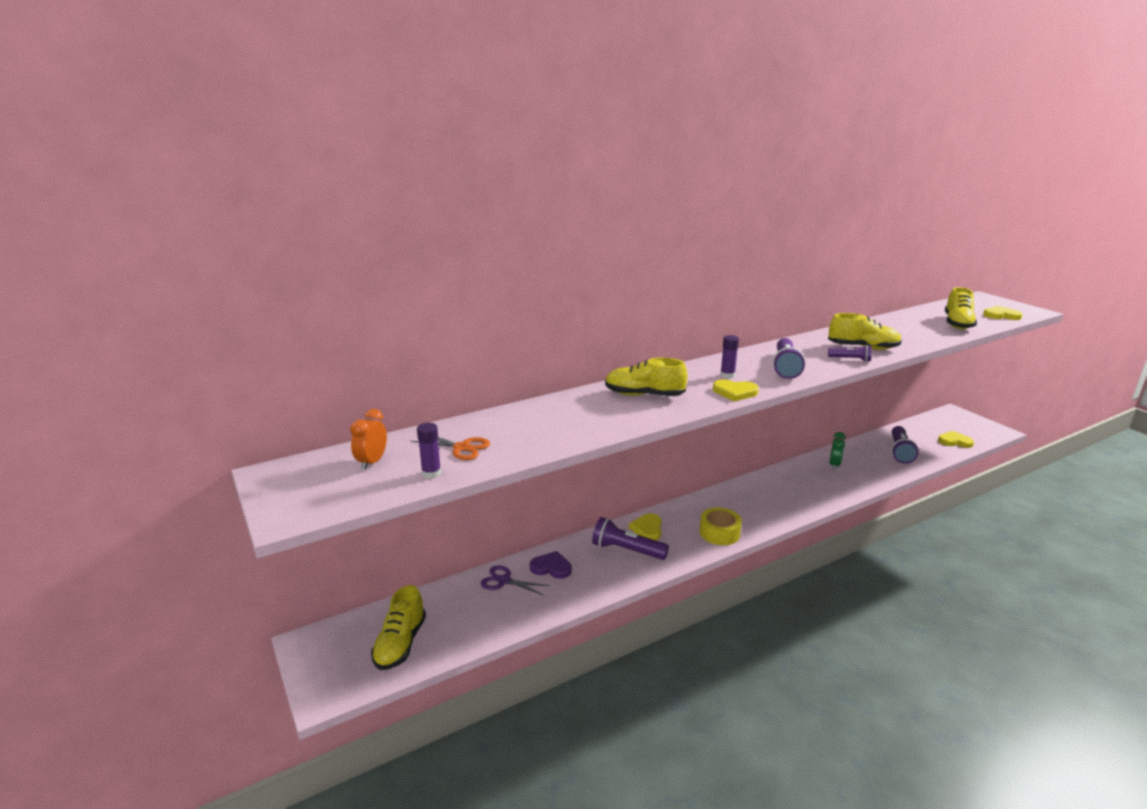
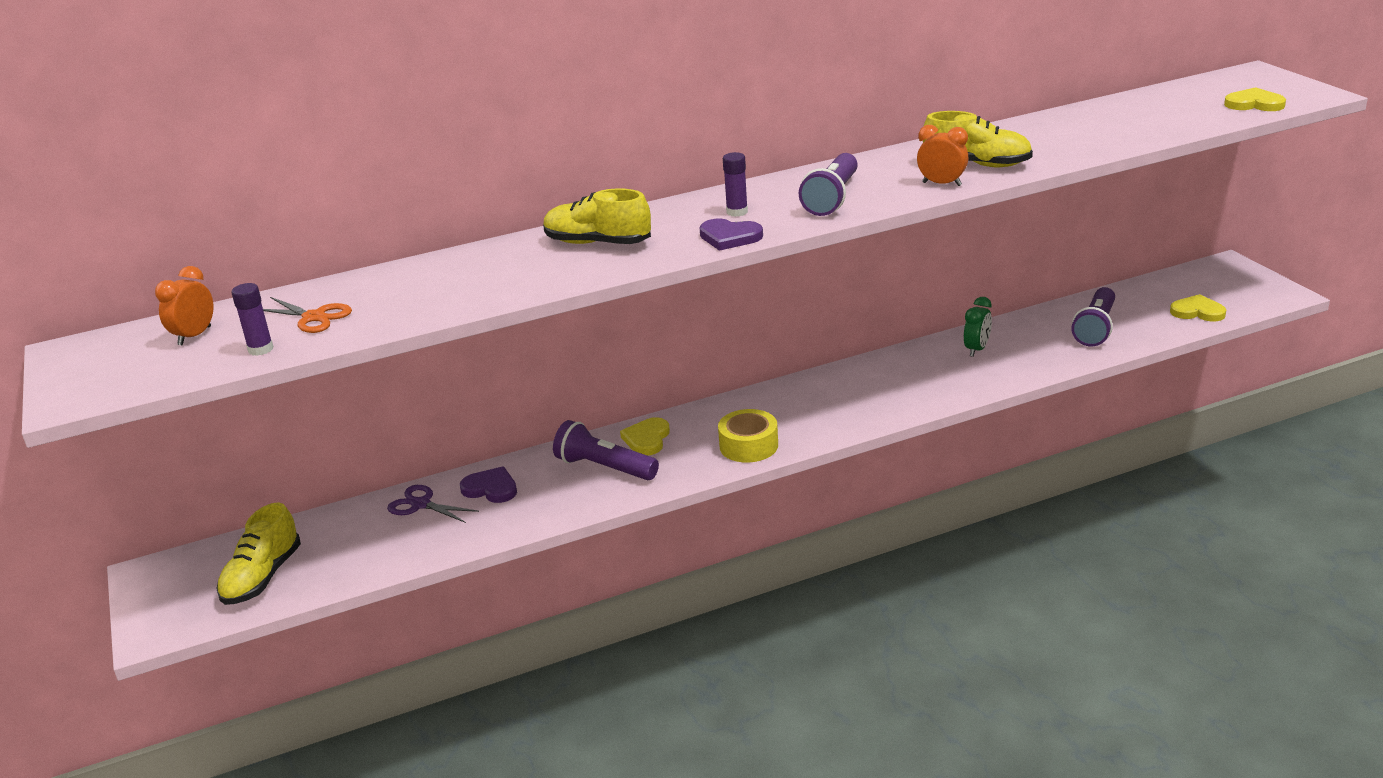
camera: 10 degrees right, 5 degrees up
(735, 392) = (729, 237): yellow heart -> purple heart
(850, 359) = (942, 184): purple flashlight -> orange clock
(957, 324) = (1166, 121): yellow shoe -> none

